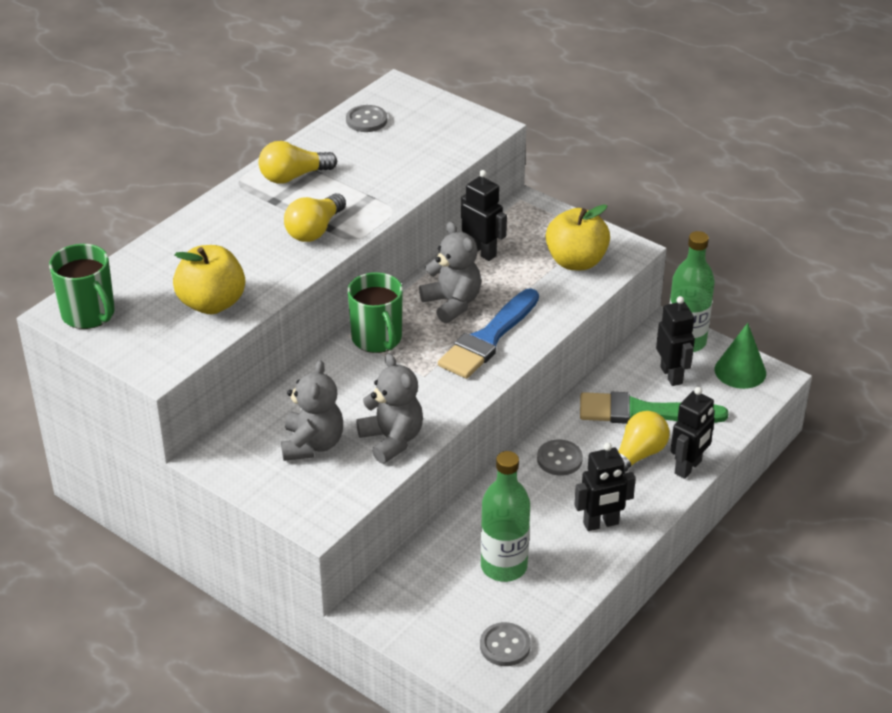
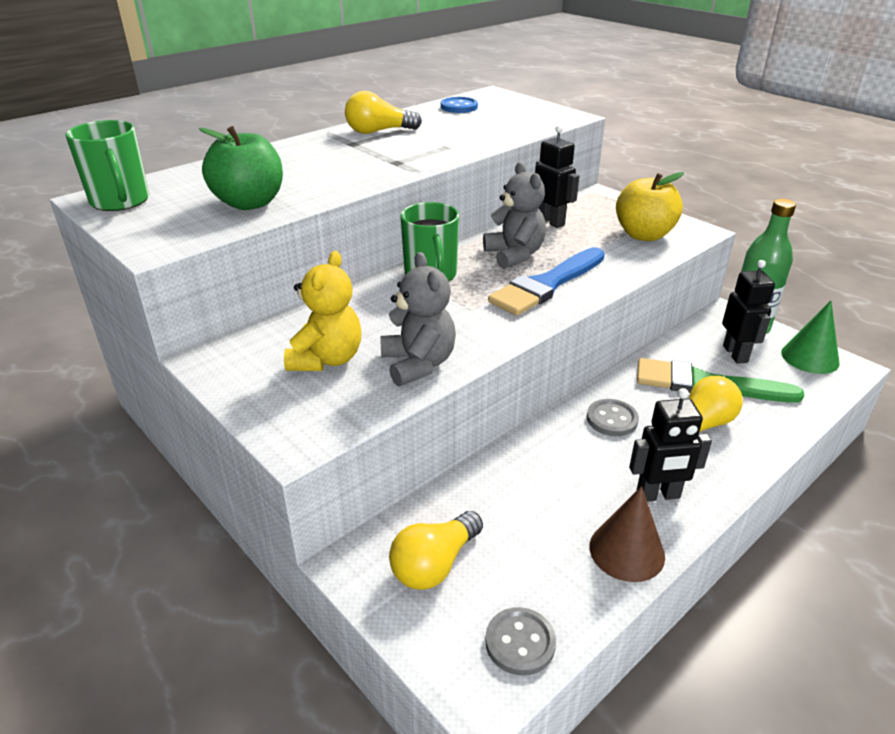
camera: 10 degrees right, 5 degrees down
(212, 303) = (249, 203): yellow apple -> green apple
(312, 444) = (327, 359): grey teddy bear -> yellow teddy bear
(315, 230) = (382, 163): yellow light bulb -> yellow light bulb (435, 564)
(366, 120) = (459, 107): grey button -> blue button
(504, 566) = (533, 531): green bottle -> none
(577, 572) = (626, 551): none -> brown cone
(688, 467) = (762, 444): black robot -> none

